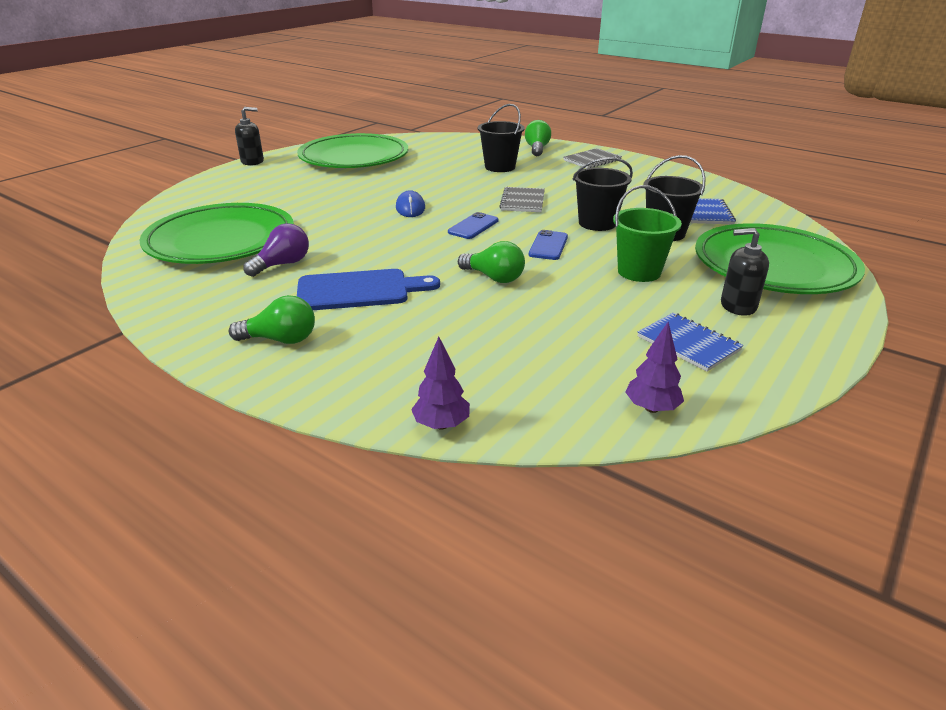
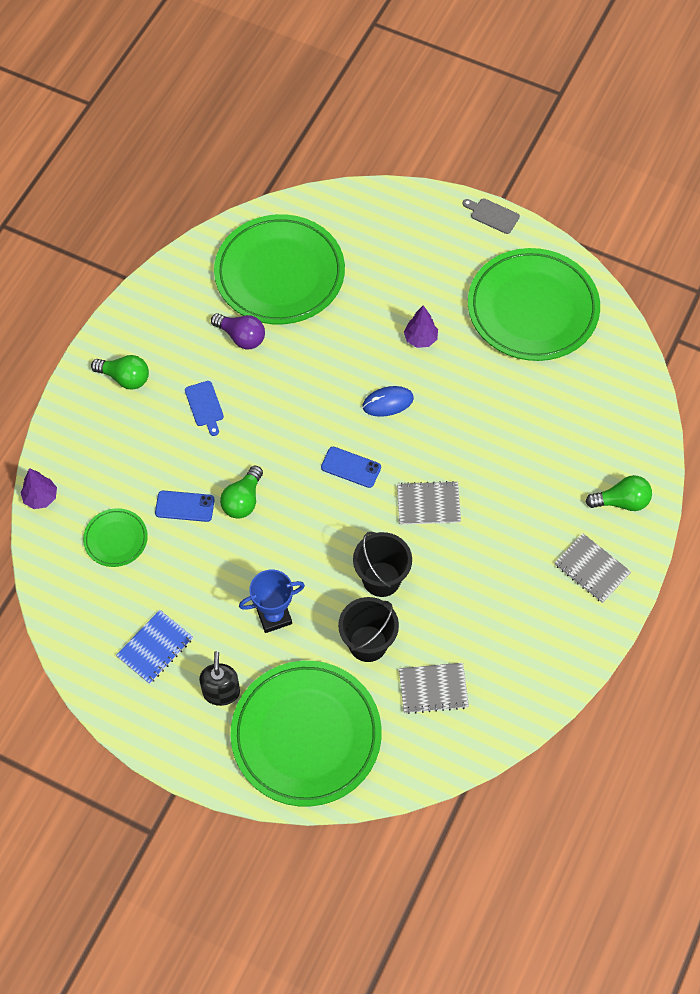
camera: 80 degrees right, 30 degrees up
(252, 161) = (492, 215): black soap dispenser -> grey cutting board
(280, 340) = (125, 378): green light bulb -> green light bulb turned 60 degrees counterclockwise
(359, 290) = (205, 406): blue cutting board -> blue cutting board, size x0.54
(500, 167) = (537, 467): black bucket -> none
(527, 362) = (116, 539): none -> green plate
(548, 246) = (317, 537): blue phone -> blue phone (184, 506)
(639, 272) = (274, 616): green bucket -> blue trophy
(651, 408) = (70, 618): purple tree -> purple tree (420, 339)
(706, 213) = (433, 688): blue notebook -> grey notebook

